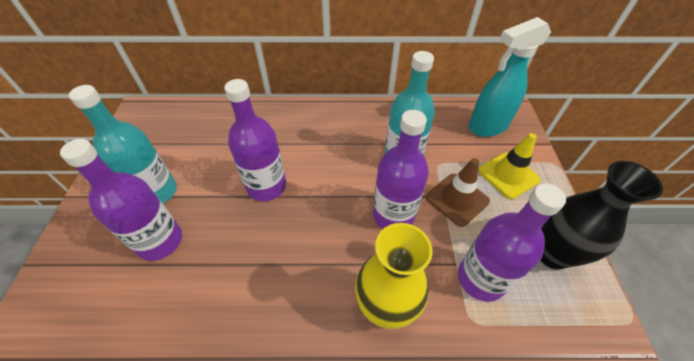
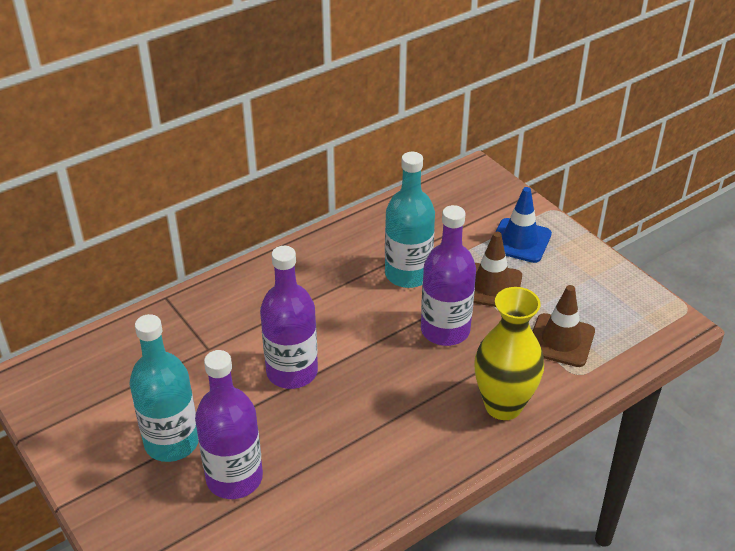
camera: 35 degrees left, 10 degrees down
(481, 279) = (561, 340): purple bottle -> brown traffic cone
(487, 126) = (465, 201): turquoise spray bottle -> none
(508, 175) = (520, 241): yellow traffic cone -> blue traffic cone
(552, 254) = (602, 291): black vase -> none

